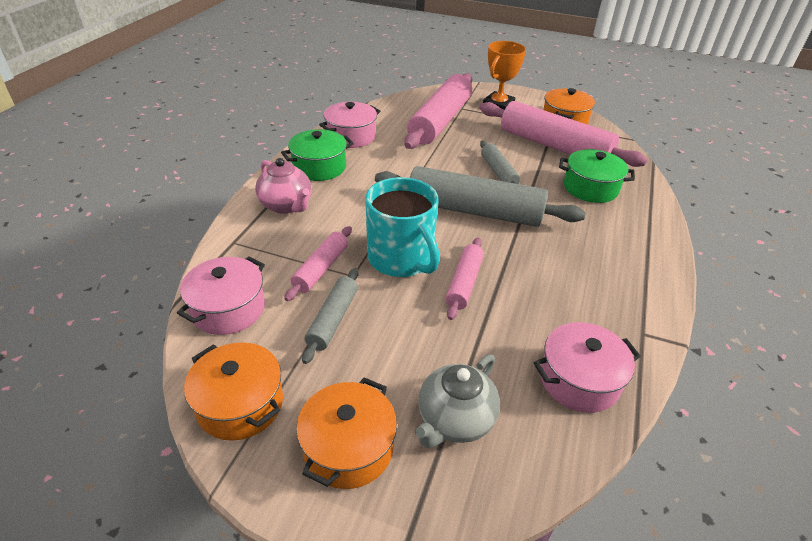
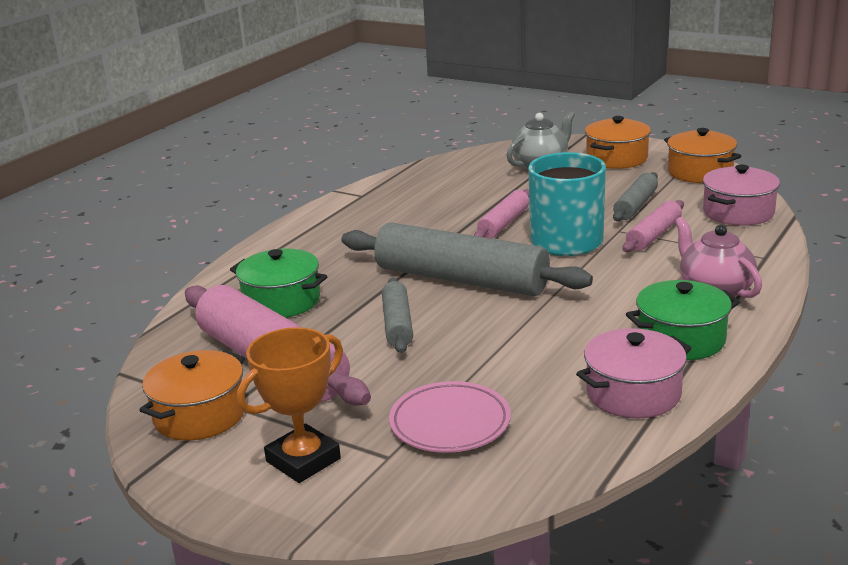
camera: 165 degrees left, 15 degrees down
(440, 121) = (450, 423): pink rolling pin -> pink plate
(579, 380) = (438, 177): pink pot -> none

